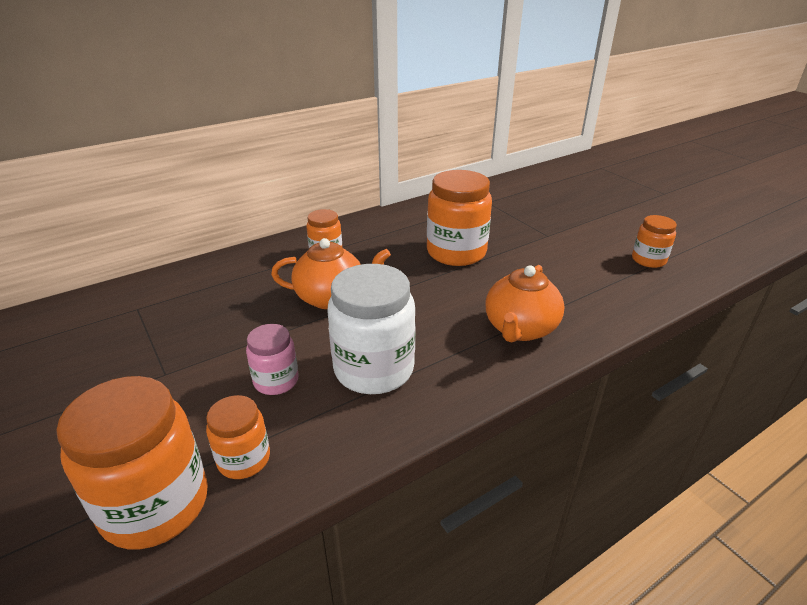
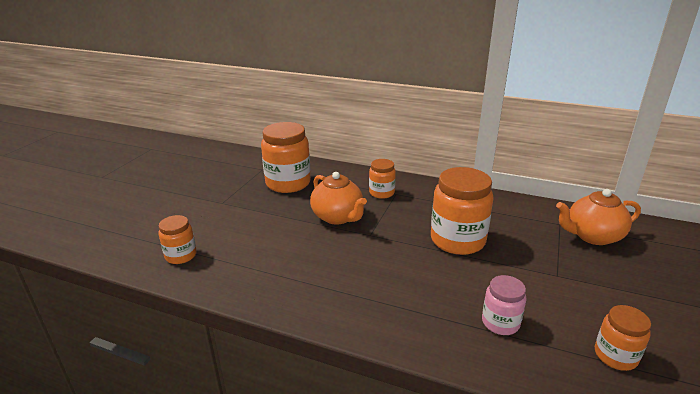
camera: 55 degrees right, 5 degrees down
(155, 505) = (138, 246): orange jar -> orange jar (288, 183)
(276, 381) = (245, 236): pink jar -> pink jar (500, 323)
(374, 369) = (285, 264): white jar -> none
(520, 329) = (395, 309): orange teapot -> orange teapot (592, 236)

